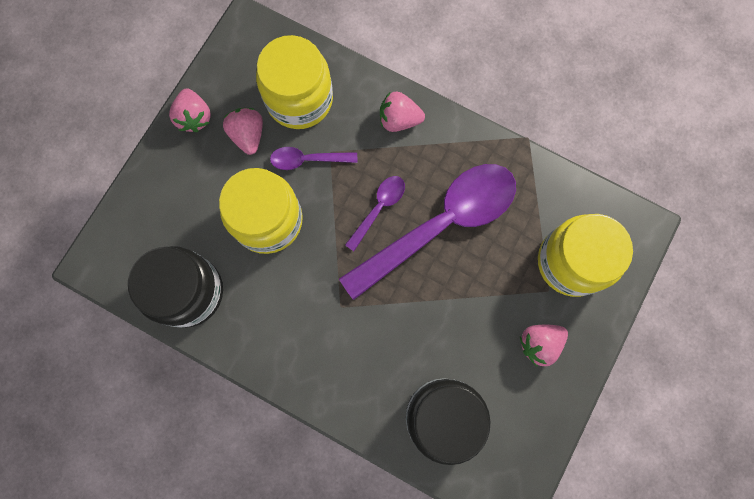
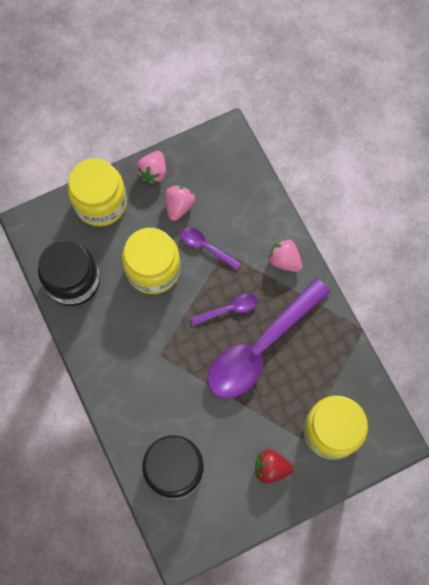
camera: 35 degrees right, 5 degrees down
(299, 99) = (228, 204): yellow jar -> yellow jar (100, 203)
(439, 225) = (261, 347): purple spoon -> purple spoon turned 135 degrees clockwise
(539, 343) = (271, 468): pink strawberry -> red strawberry

